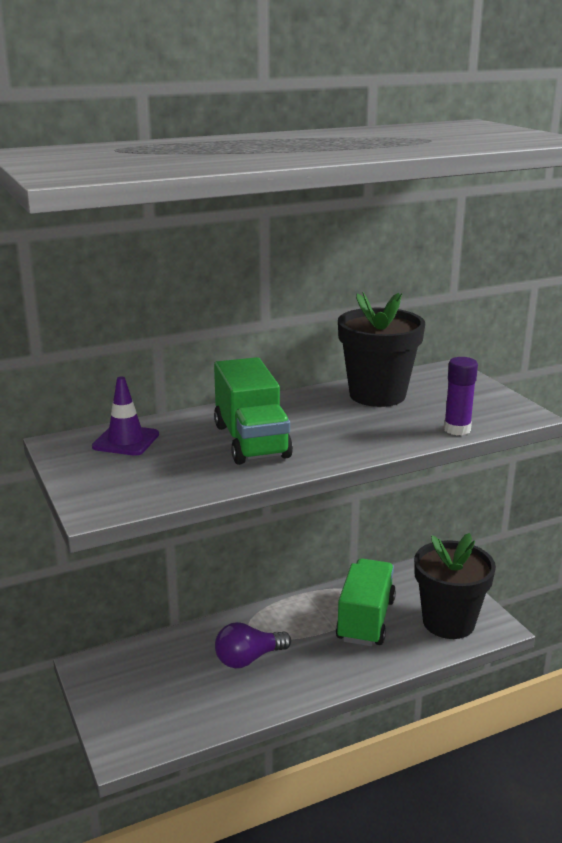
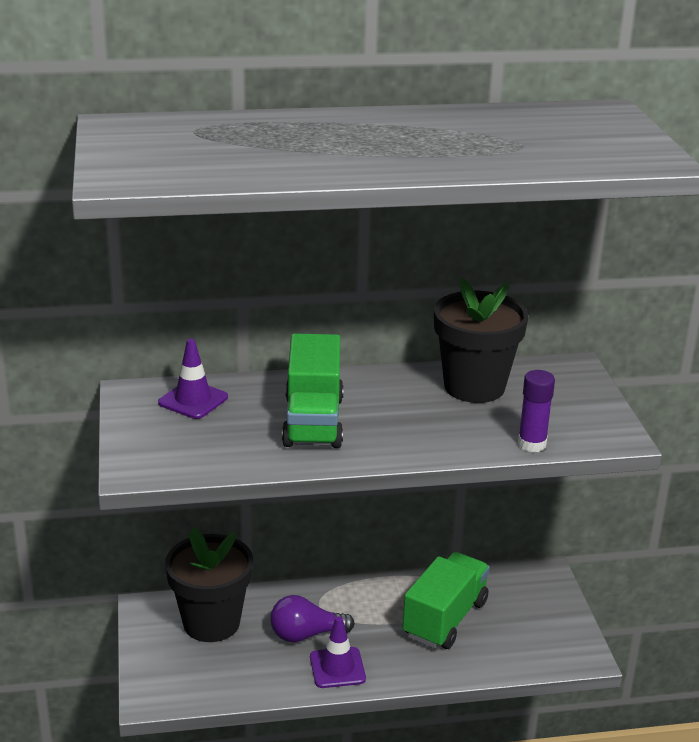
camera: 15 degrees right, 5 degrees up
(290, 683) = (337, 668): none -> purple traffic cone
(448, 622) = (533, 640): black flower pot -> black flower pot (211, 623)

